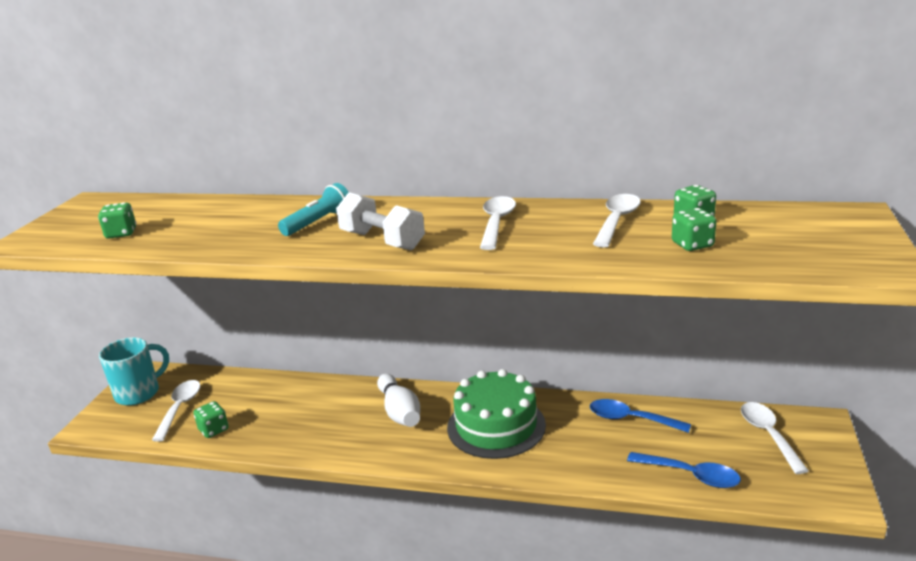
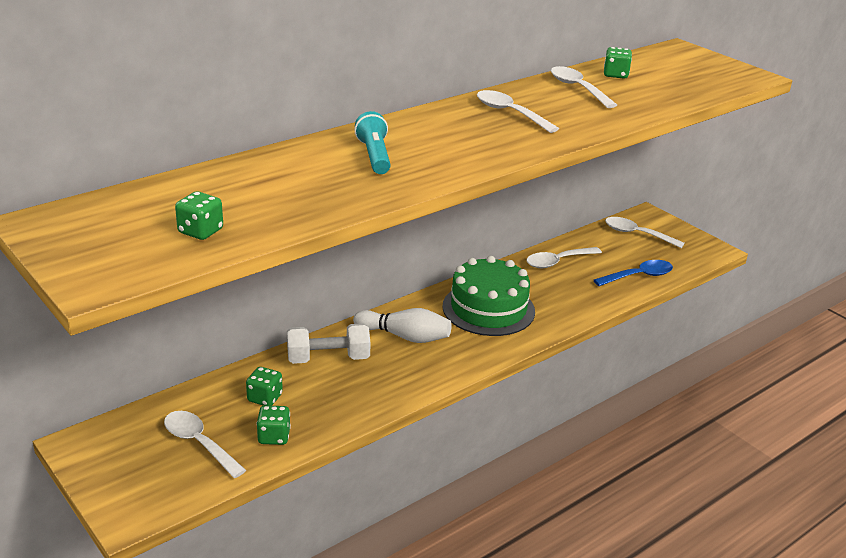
camera: 55 degrees left, 5 degrees up
(139, 393) = (118, 459): turquoise mug -> none
(382, 240) = (465, 151): white dumbbell -> white dumbbell (328, 358)
(631, 419) = (557, 262): blue spoon -> white spoon
(692, 245) = (651, 91): green dice -> green dice (265, 398)

